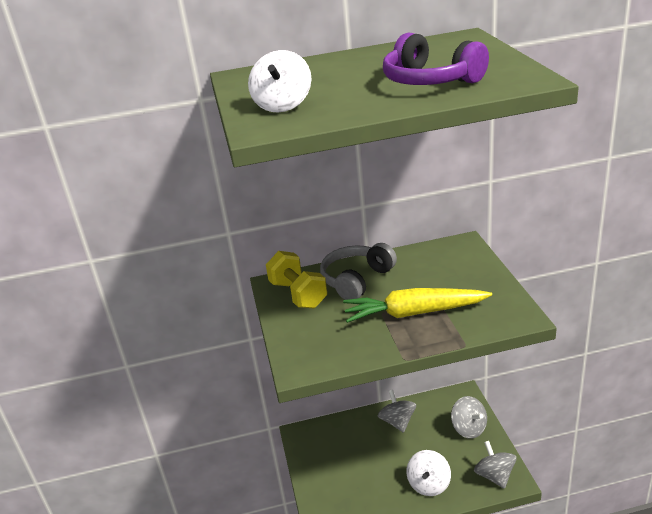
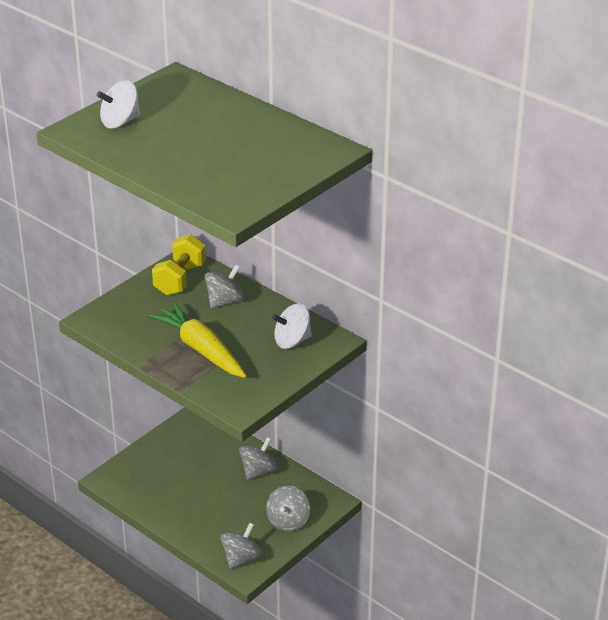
camera: 50 degrees right, 5 degrees up
(356, 280) = (225, 301): grey headphones -> grey spinning top
(429, 484) = (199, 521): white spinning top -> white spinning top (292, 341)
(430, 81) = (206, 167): purple headphones -> none

